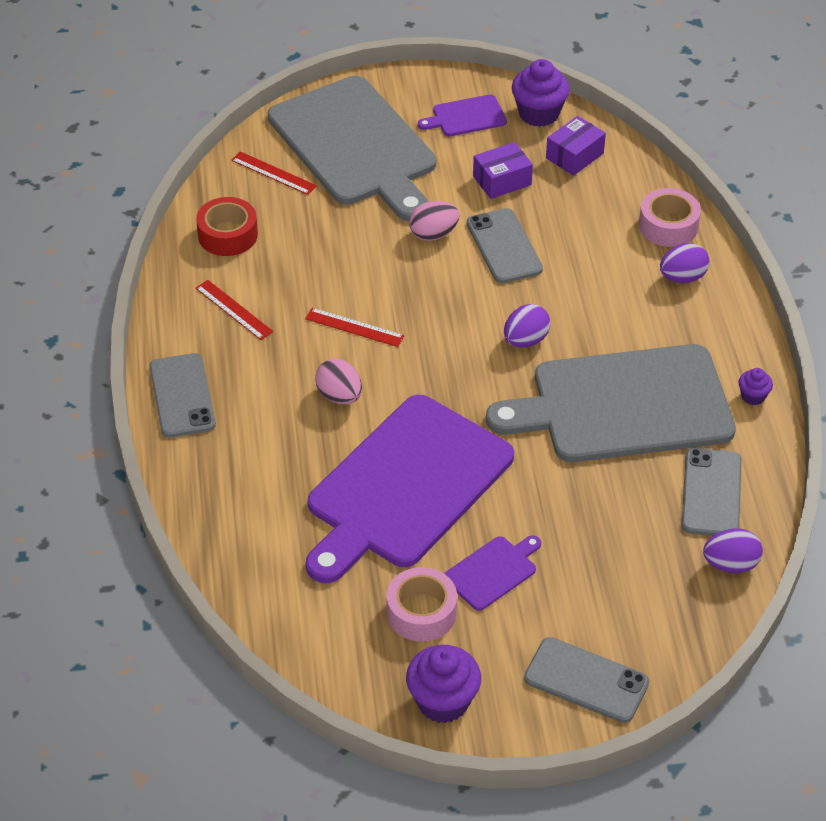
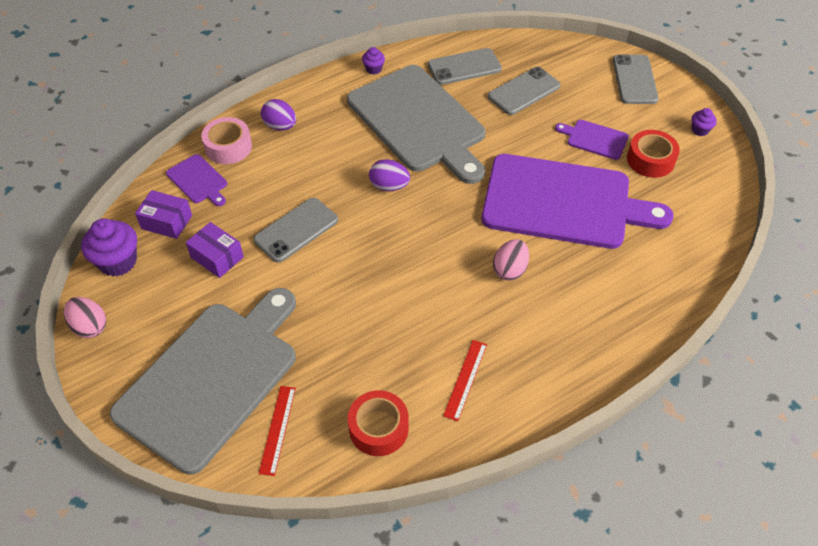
camera: 115 degrees left, 5 degrees up
(182, 396) = (578, 371): grey phone -> grey phone (524, 91)
(354, 327) = (435, 289): red ruler -> none
(421, 612) = (650, 160): pink tape -> red tape
(433, 234) = (303, 278): pink egg -> pink egg (90, 326)
(443, 701) = (700, 130): purple cupcake -> purple cupcake, size x0.52
(466, 117) = (139, 310): purple cutting board -> purple cutting board (198, 180)
(730, 564) = (511, 48): purple egg -> none

